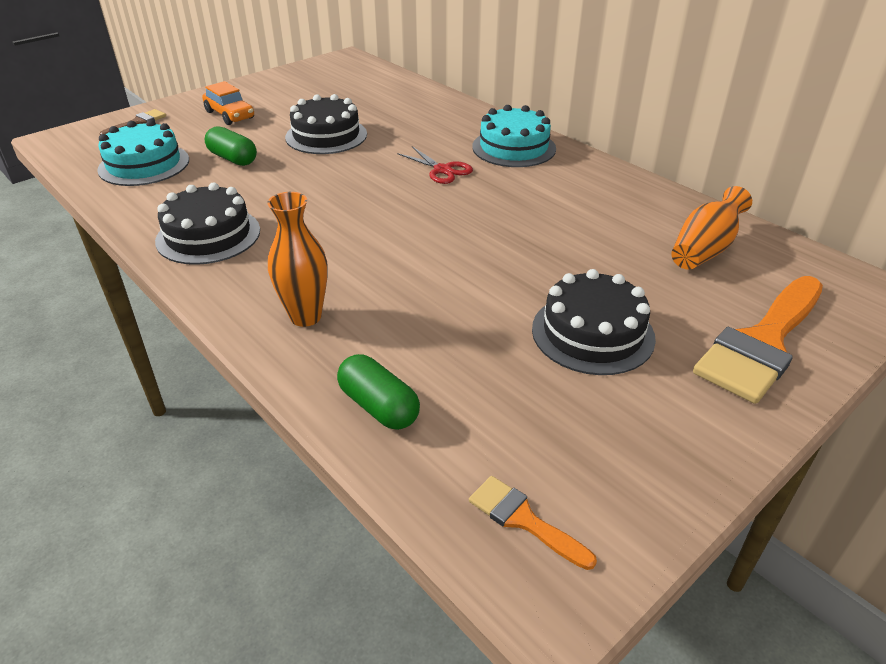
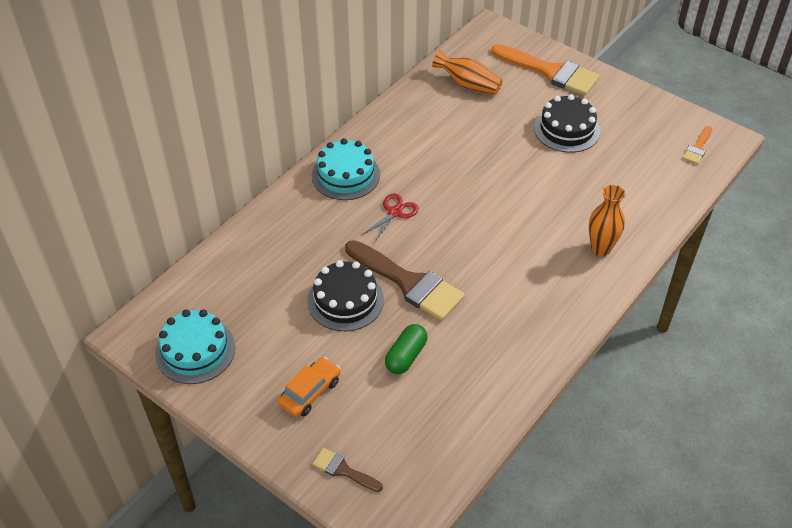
camera: 100 degrees left, 10 degrees up
(144, 164) = (433, 421): turquoise cake -> turquoise cake (195, 350)
(208, 235) = (531, 329): black cake -> none
(329, 169) = (409, 283): none -> brown brush
(379, 406) = (657, 203): green capsule -> none

